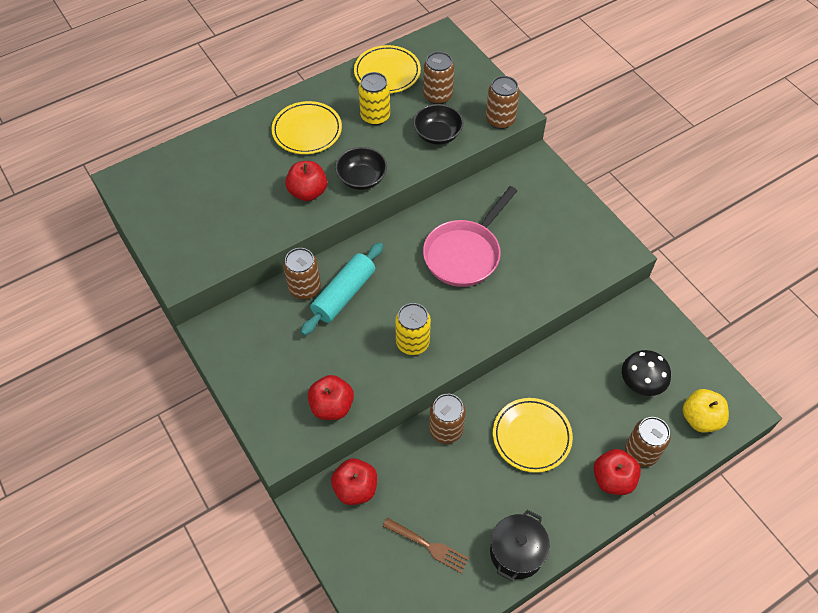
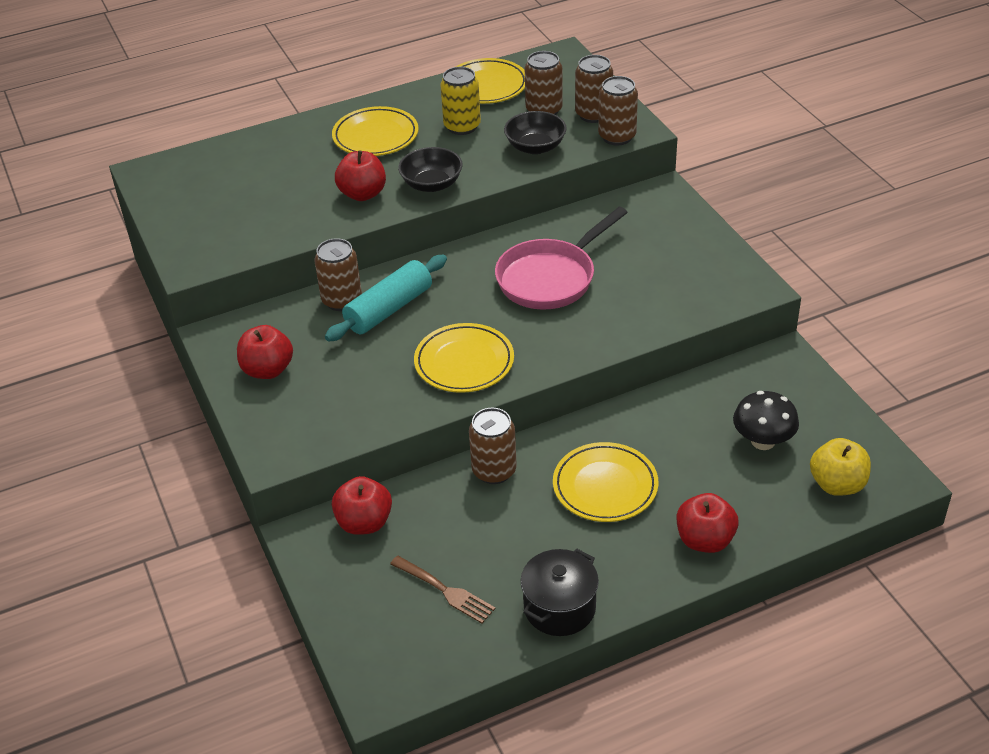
camera: 10 degrees right, 15 degrees down
(332, 406) = (348, 419): red apple -> red apple (268, 370)
(412, 343) = (464, 362): yellow can -> yellow plate
(641, 452) = (748, 514): brown can -> brown can (593, 114)

